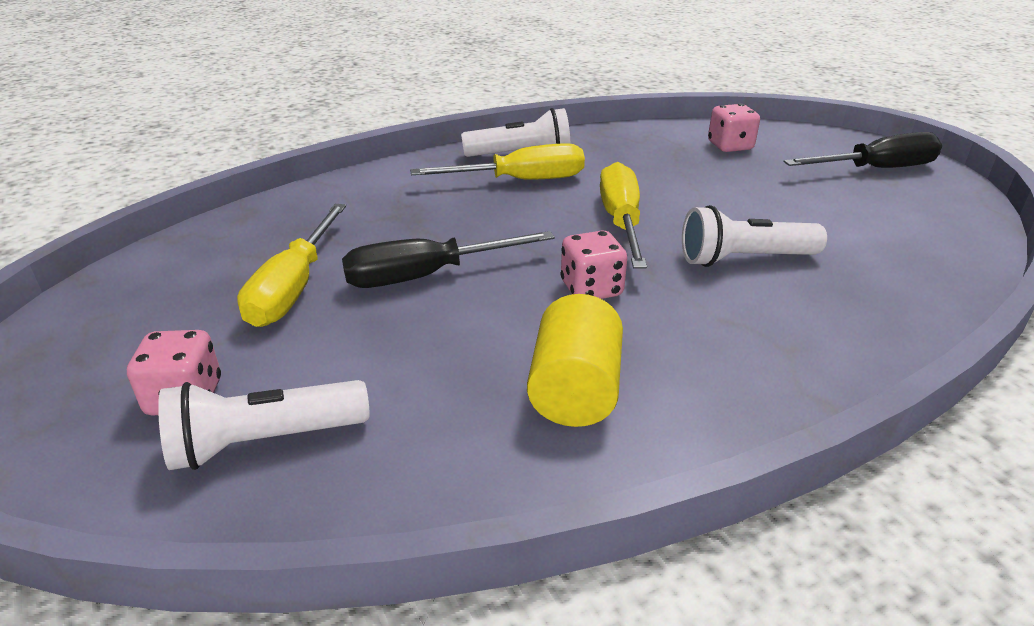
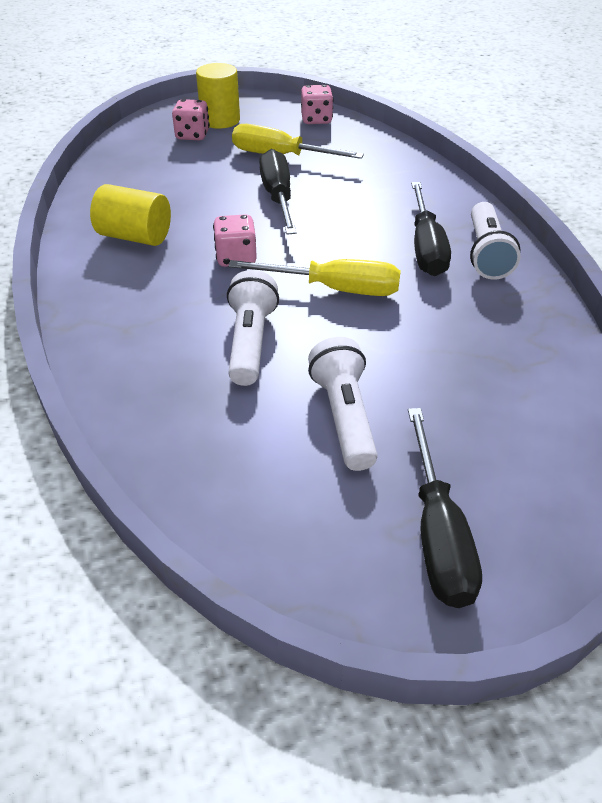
camera: 100 degrees right, 10 degrees up
(121, 372) = (220, 120): none -> yellow cylinder
(264, 442) = (150, 154): white flashlight -> white flashlight (344, 416)
(520, 180) = (426, 247): yellow screwdriver -> black screwdriver
(730, 146) = (516, 409): pink dice -> pink dice (316, 120)

